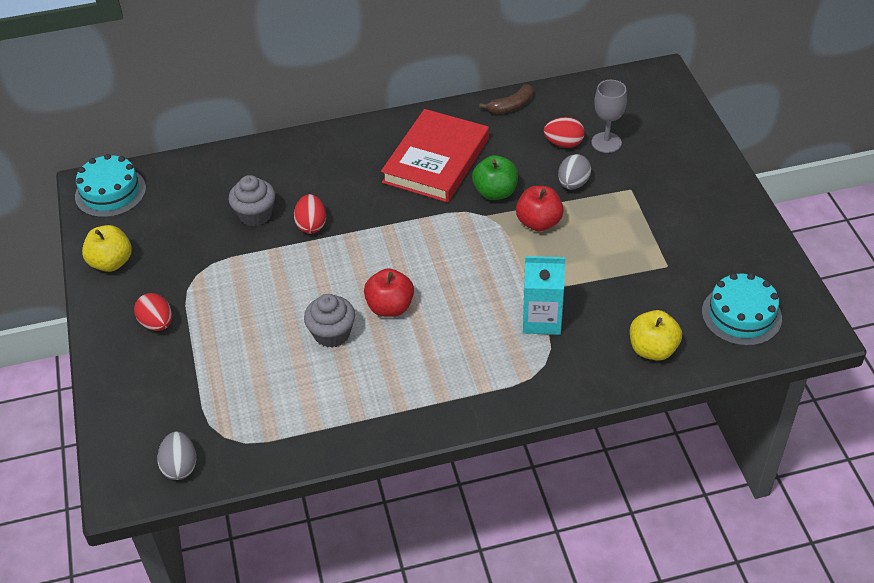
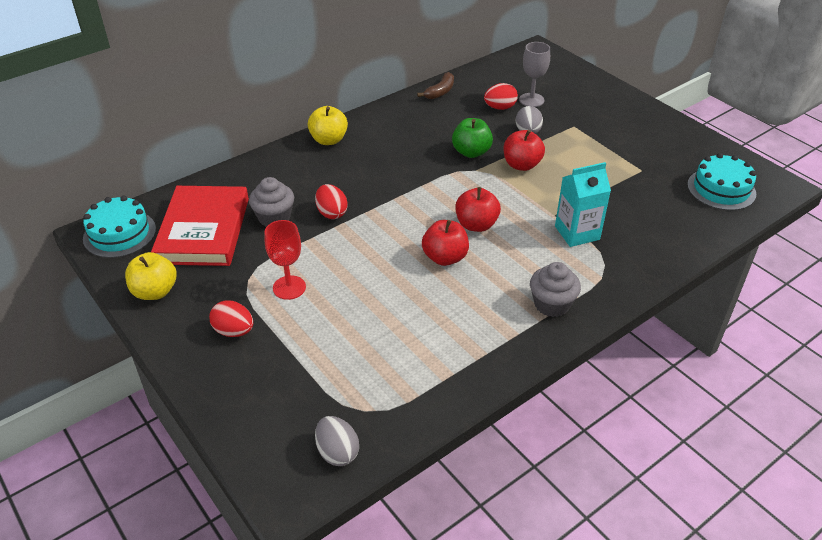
camera: 25 degrees left, 5 degrees down
(228, 294) = (289, 287): none -> red goblet
(332, 334) = (408, 293): grey cupcake -> grey cupcake (551, 304)
(436, 160) = (407, 141): red book -> red book (204, 230)
(444, 280) = (476, 225): none -> red apple
(652, 349) = (677, 230): yellow apple -> yellow apple (328, 140)

